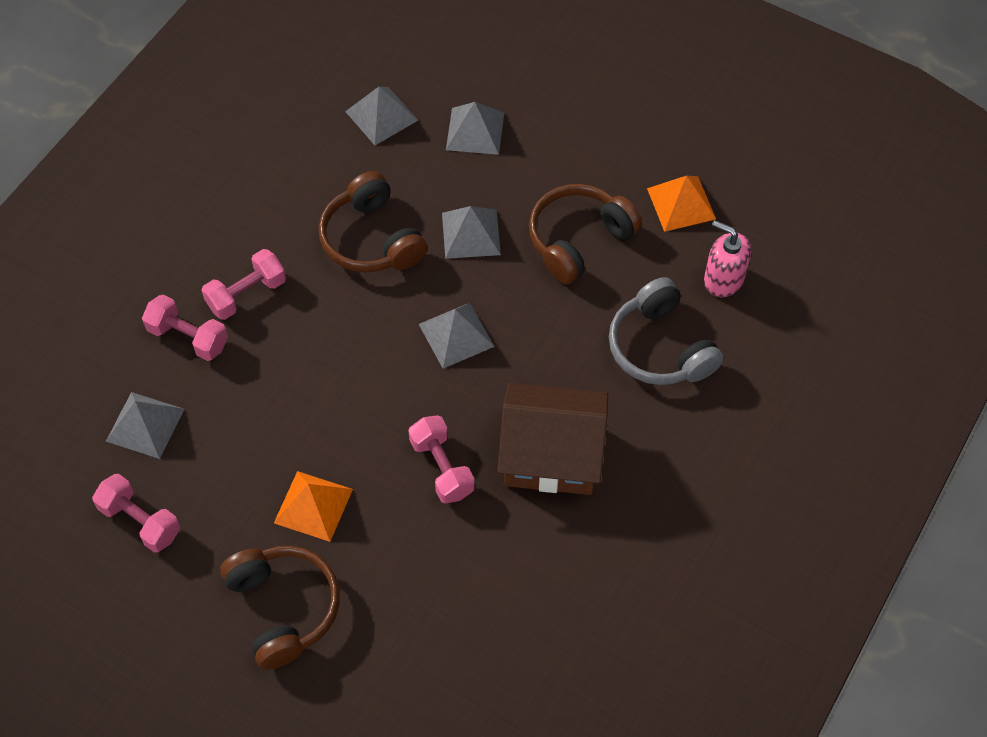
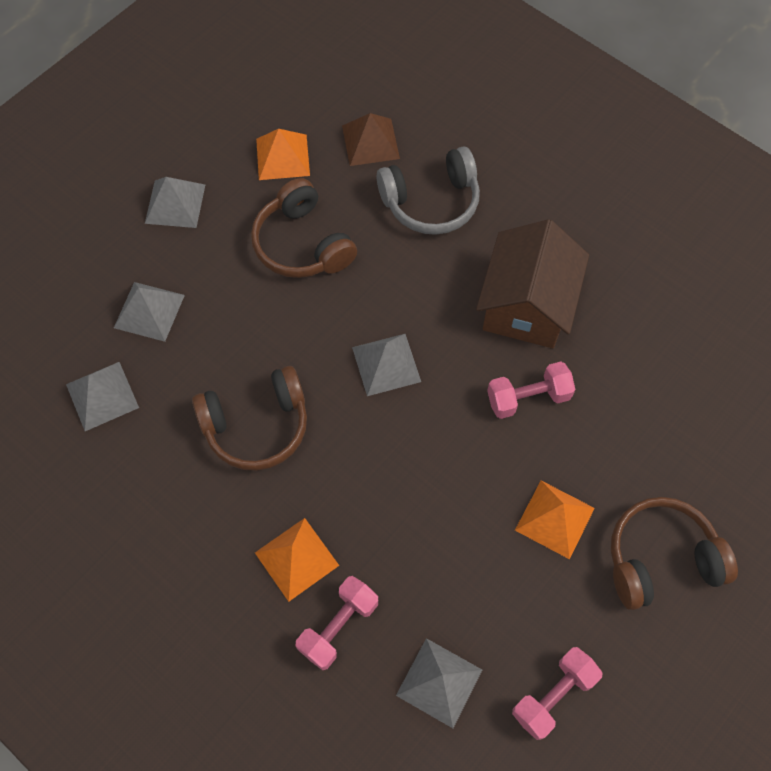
camera: 80 degrees left, 5 degrees up
(246, 294) = (296, 559): pink dumbbell -> orange pyramid
(471, 233) = (272, 334): grey pyramid -> grey pyramid (175, 204)
(723, 279) = (370, 142): pink soap dispenser -> brown pyramid

